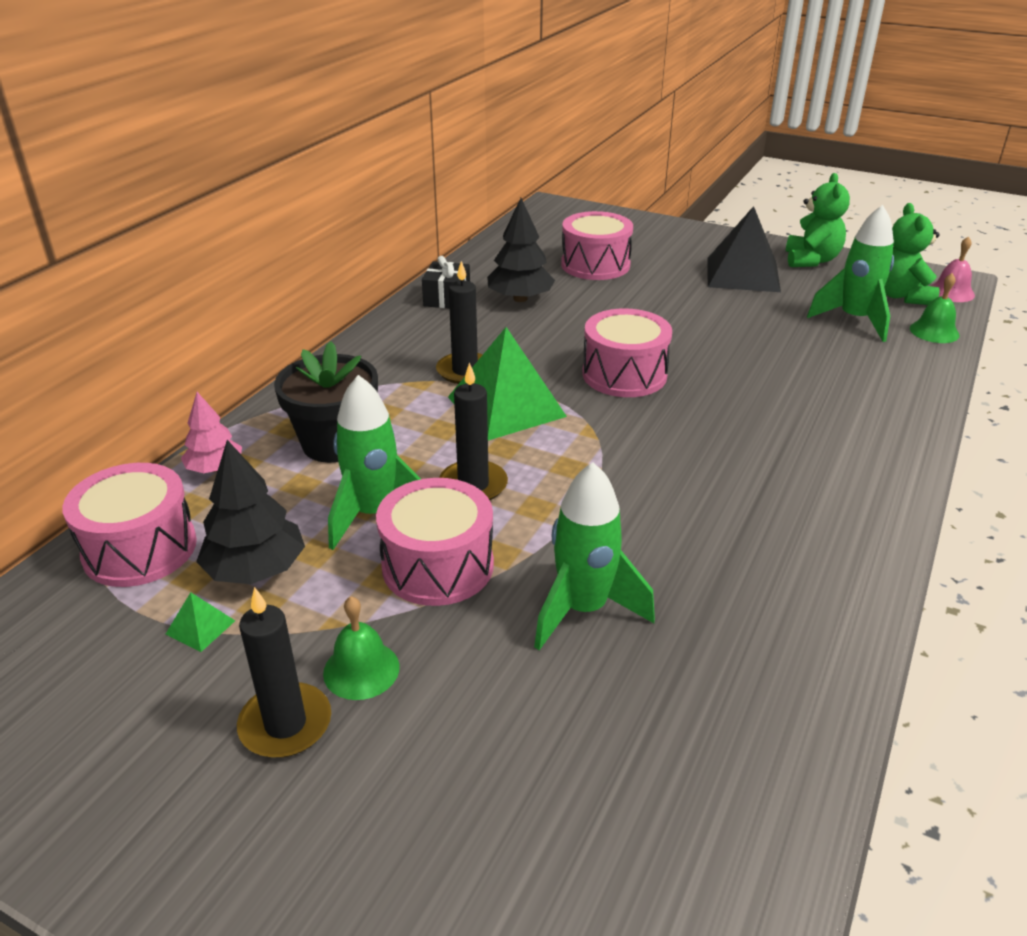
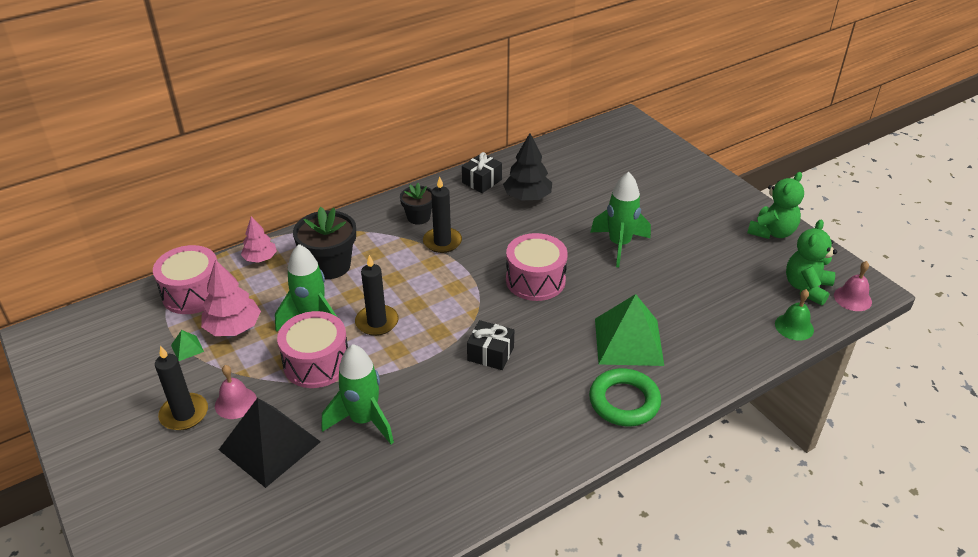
camera: 30 degrees right, 5 degrees up
(256, 569) = (233, 327): black tree -> pink tree
(361, 669) = (235, 403): green bell -> pink bell
(404, 355) = (418, 217): none -> black flower pot
(506, 406) = (442, 276): green pyramid -> green pyramid (628, 341)
(595, 265) = (605, 184): pink drum -> none
(660, 467) = (490, 354): none -> black gift
(742, 274) = (703, 227): black pyramid -> black pyramid (269, 445)
(854, 320) = (742, 295): green rocket -> green rocket (619, 245)
(867, 459) = (624, 401): none -> green ring

